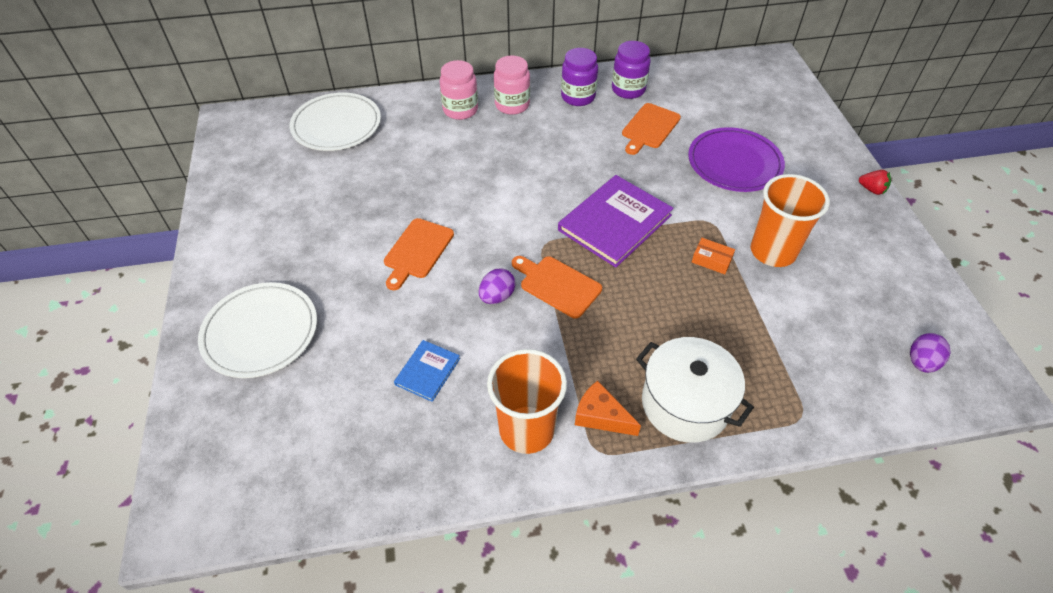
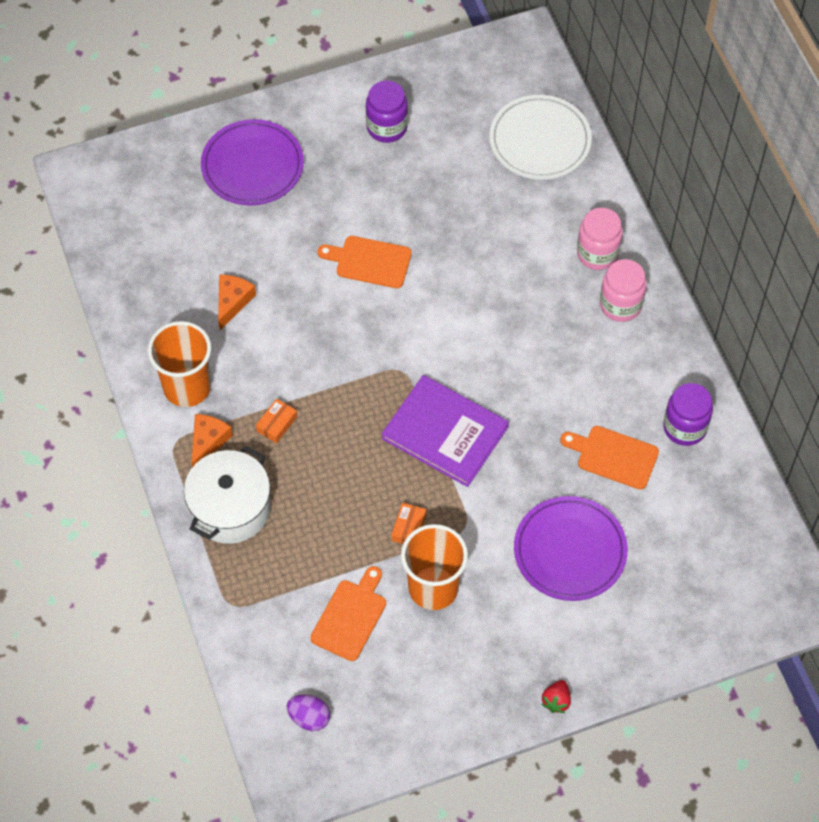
camera: 80 degrees right, 10 degrees up
(260, 332) = (252, 166): white plate -> purple plate
(427, 371) = (232, 302): blue book -> orange cheese
(497, 296) = (325, 340): purple egg -> none
(557, 285) = (349, 390): orange cutting board -> orange cutting board (350, 617)
(578, 97) = (655, 373): purple jar -> purple jar (387, 127)
(587, 349) = (277, 424): none -> orange box

